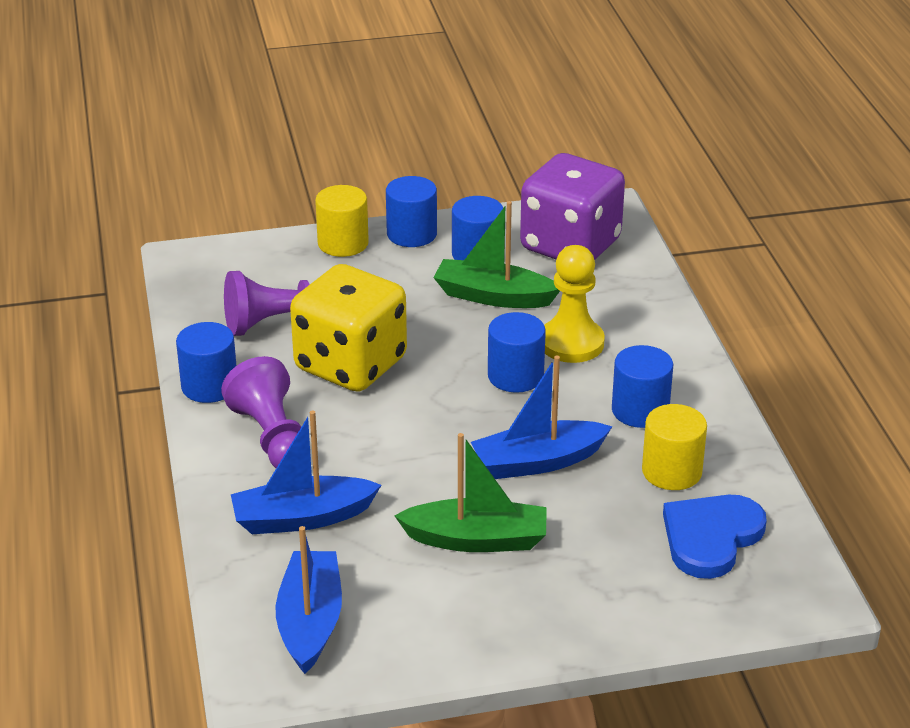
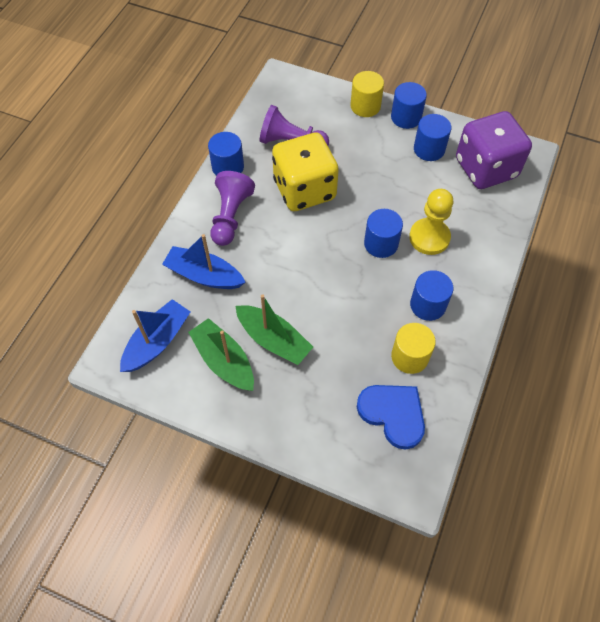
camera: 35 degrees right, 25 degrees up
(494, 296) = (414, 183): green boat -> green boat (224, 361)
(538, 462) = (345, 308): blue boat -> none
(711, 537) = (393, 414): blue heart -> blue heart turned 60 degrees clockwise

